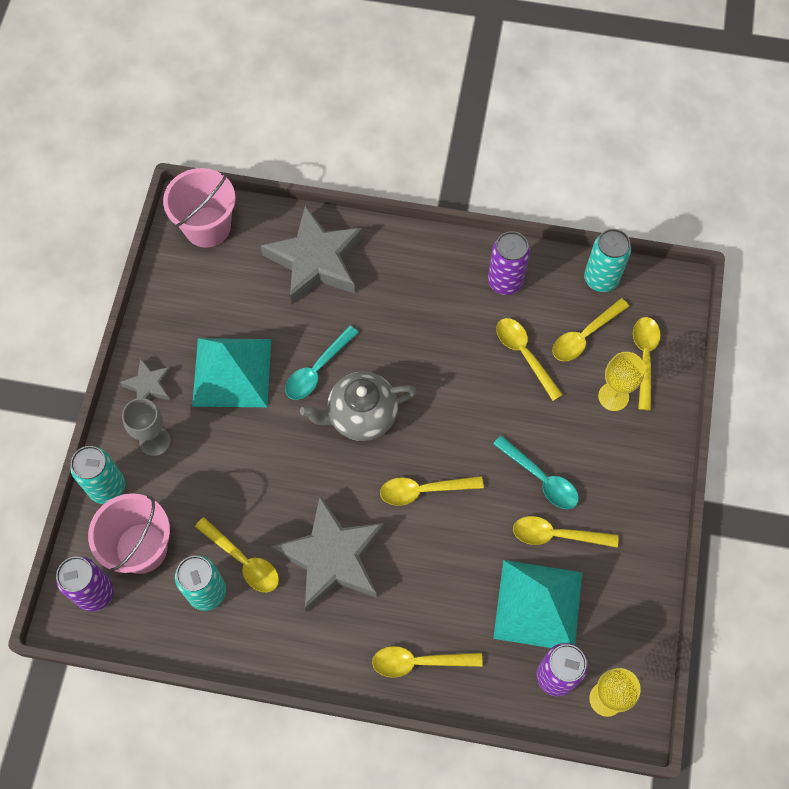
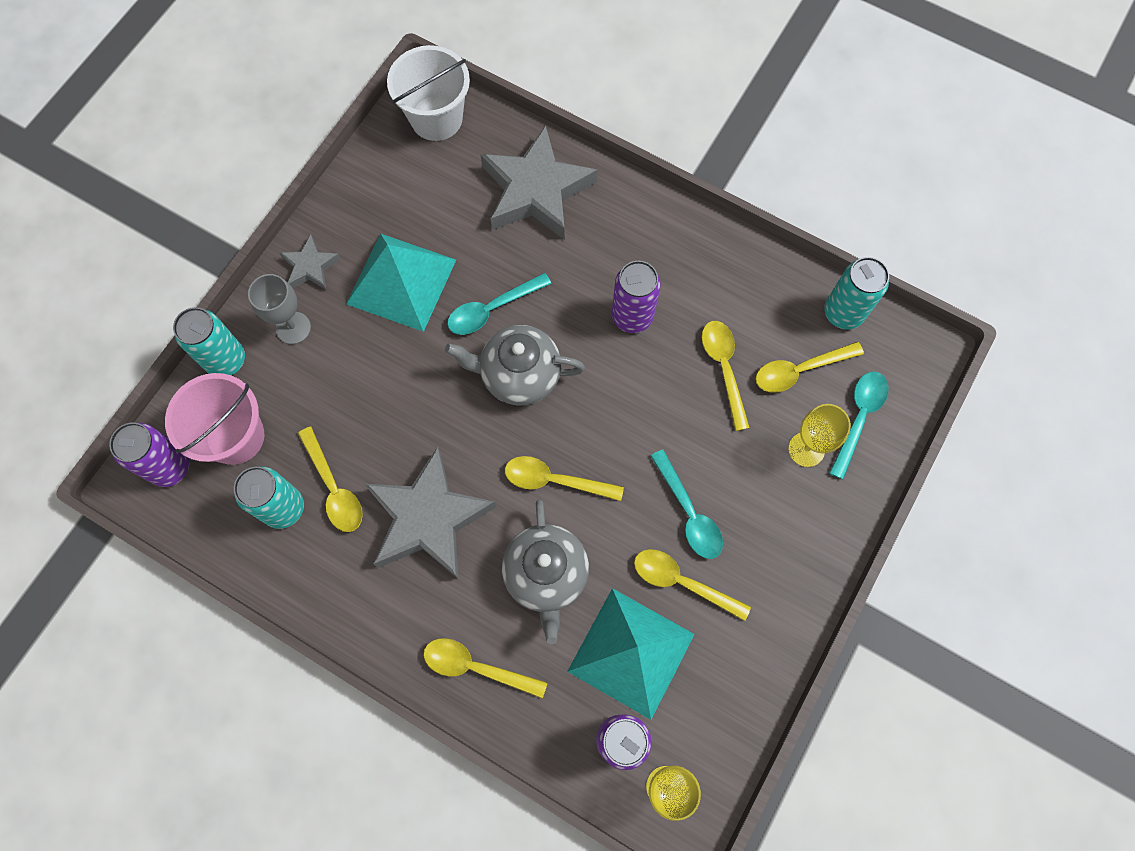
camera: 20 degrees right, 5 degrees up
(207, 227) = (436, 118): pink bucket -> white bucket
(446, 568) = (546, 575): none -> grey teapot
(505, 282) = (733, 280): purple can -> purple can (632, 316)
(644, 358) = (858, 418): yellow spoon -> turquoise spoon

